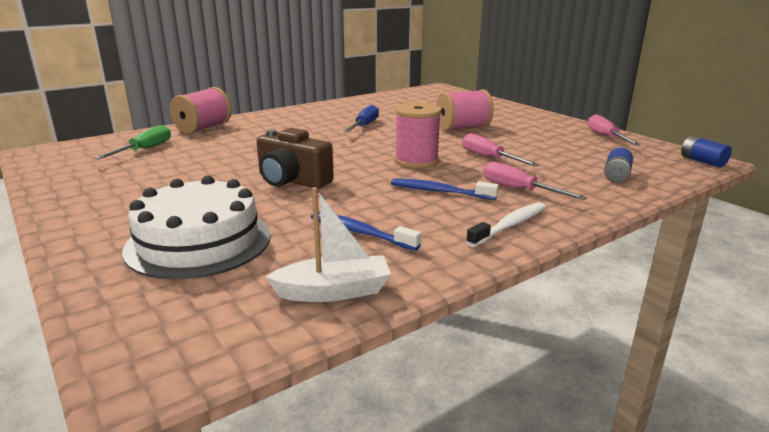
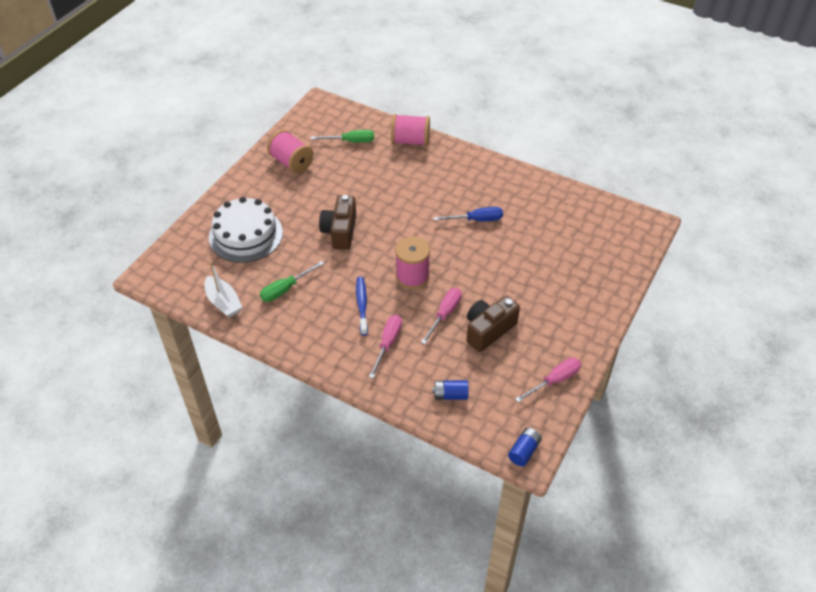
camera: 65 degrees right, 25 degrees up
(360, 232) = (285, 289): blue toothbrush -> green screwdriver
(462, 128) = (514, 280): pink spool -> pink spool (291, 163)
(510, 225) = (327, 350): white toothbrush -> none
(525, 146) = (488, 330): none -> brown camera

